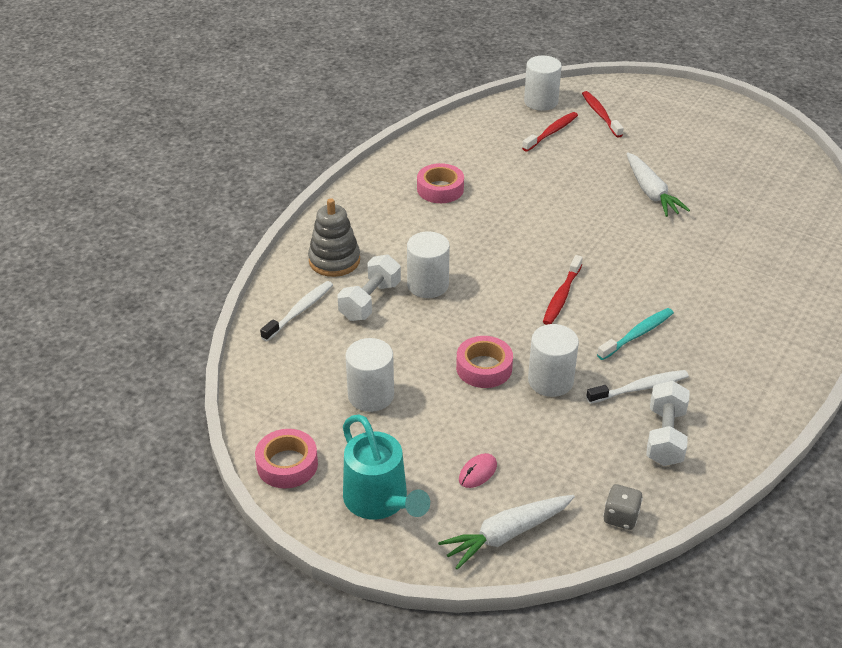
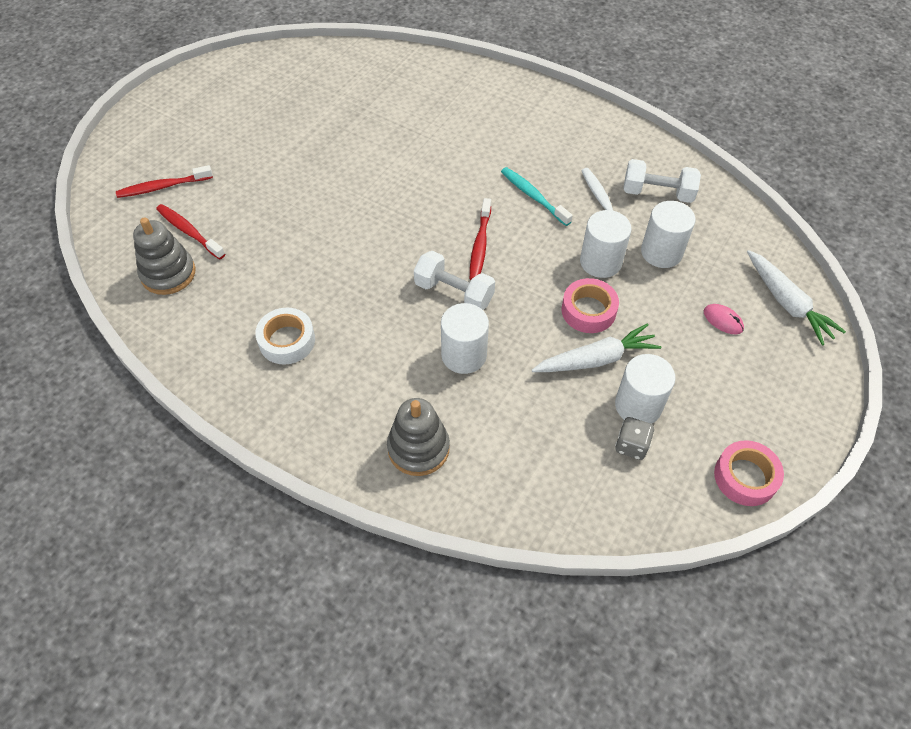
camera: 90 degrees left, 15 degrees up
(299, 311) = (511, 481): white toothbrush -> none
(370, 301) = (491, 409): white dumbbell -> white dumbbell (454, 293)
(380, 502) = (774, 394): turquoise watering can -> none
(440, 189) = (287, 341): pink tape -> white tape
(505, 127) = (168, 274): none -> grey stacking toy
(541, 102) = (120, 237): white cylinder -> white cylinder (661, 252)
(562, 296) = (480, 244): red toothbrush -> red toothbrush turned 75 degrees clockwise
(621, 517) = (750, 229): grey dice -> grey dice (631, 445)
(651, 192) = (317, 163): white carrot -> white carrot (596, 359)

